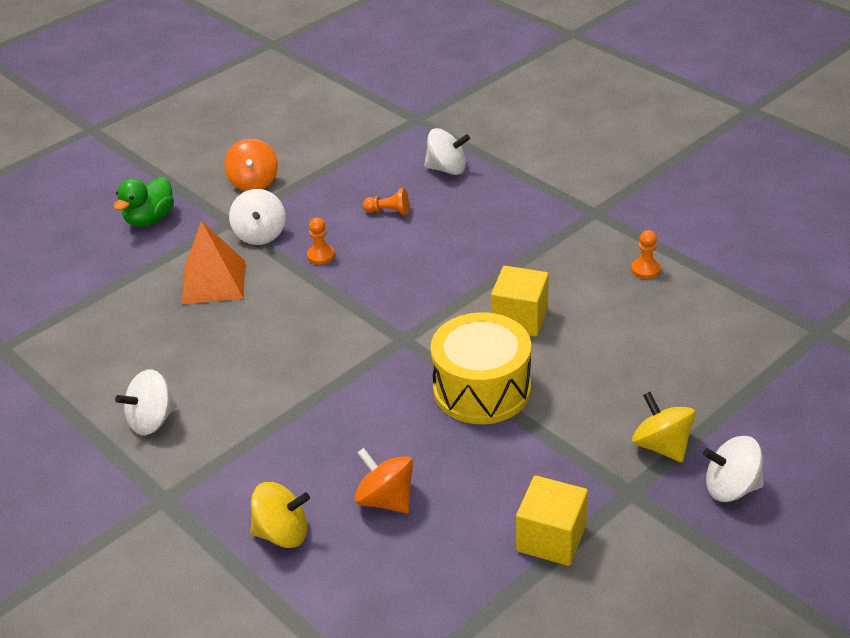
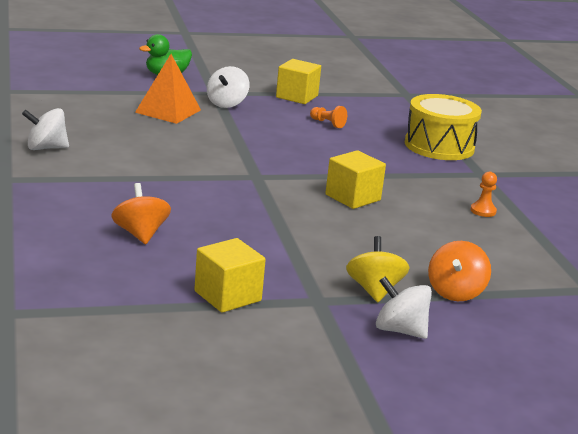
camera: 25 degrees right, 15 degrees down
(254, 182) = (254, 83): orange spinning top -> orange spinning top (455, 292)
(282, 533) = (53, 220): yellow spinning top -> none
(317, 182) = (297, 96): none -> yellow cube
(321, 256) = (253, 125): orange pawn -> none
(447, 169) = (397, 120): white spinning top -> none
(482, 389) = (278, 216): yellow drum -> yellow drum (439, 146)

